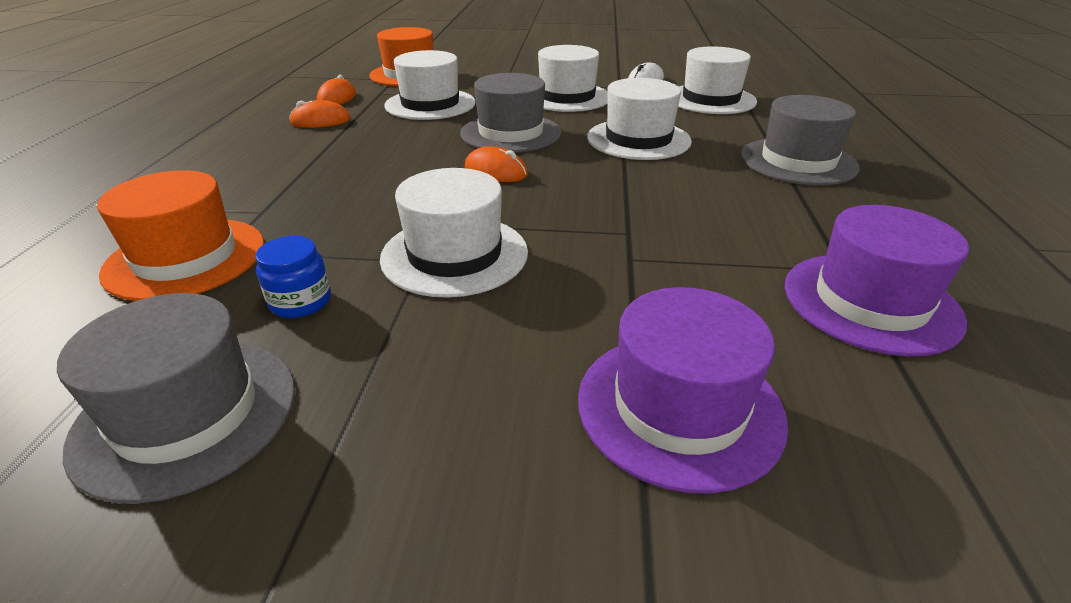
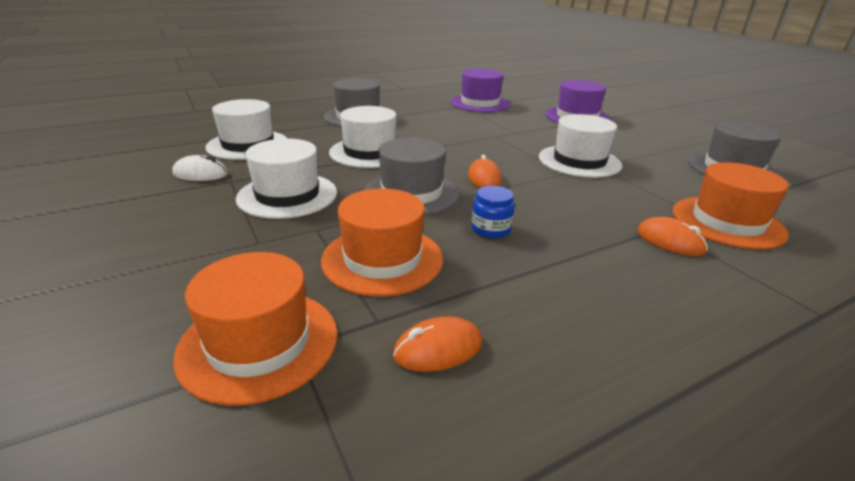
camera: 125 degrees left, 5 degrees down
(300, 301) = (669, 177): blue jar -> blue jar (491, 229)
(320, 121) = (519, 307): orange mouse -> orange mouse (670, 241)
(430, 104) = (382, 259): white hat -> orange hat

